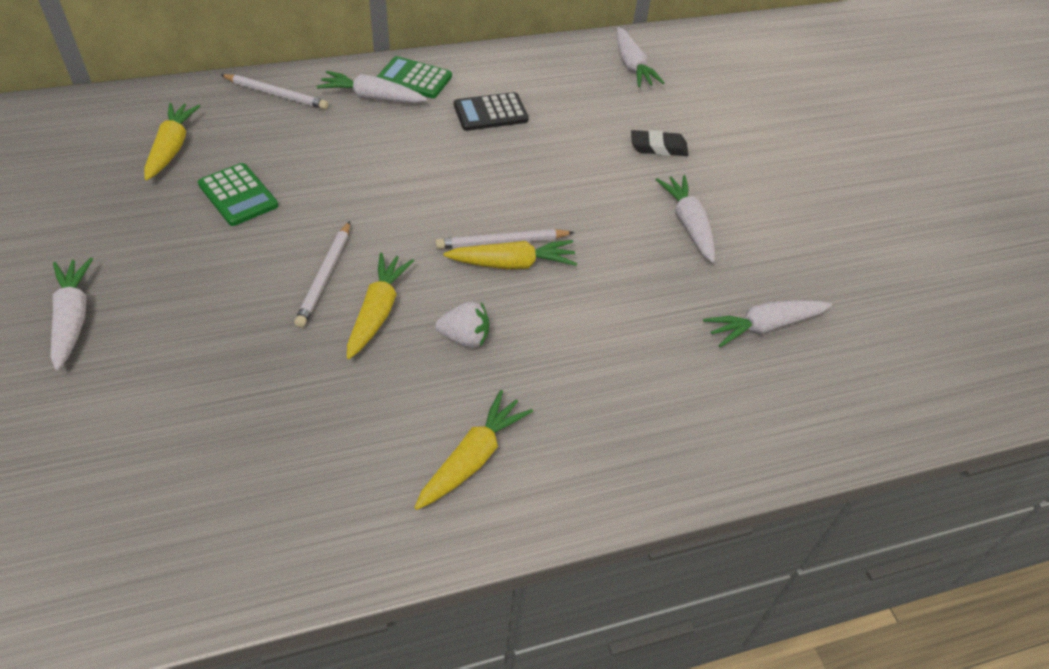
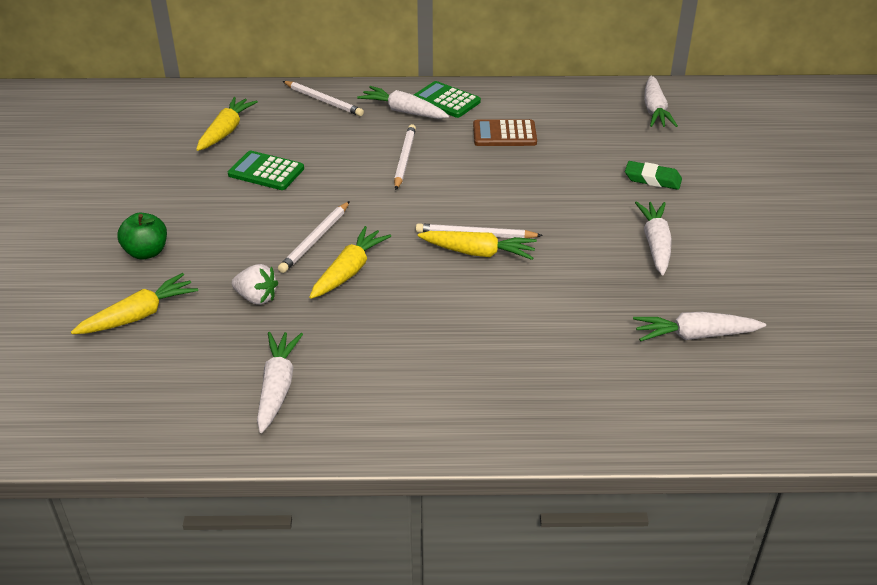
camera: 20 degrees right, 10 degrees down
(73, 318) = (112, 240): white carrot -> white carrot (277, 387)
(122, 327) = (146, 252): none -> green apple
(238, 195) = (266, 172): green calculator -> green calculator turned 135 degrees clockwise
(393, 157) = (404, 159): none -> white pencil
(465, 338) = (415, 301): white strawberry -> white strawberry (256, 298)
(473, 458) = (388, 388): yellow carrot -> yellow carrot (139, 315)
(490, 113) = (504, 134): black calculator -> brown calculator
(658, 147) = (652, 179): black eraser -> green eraser

